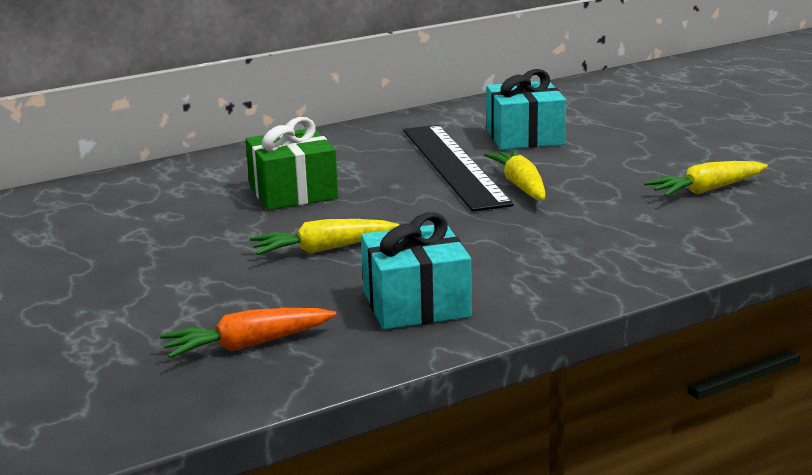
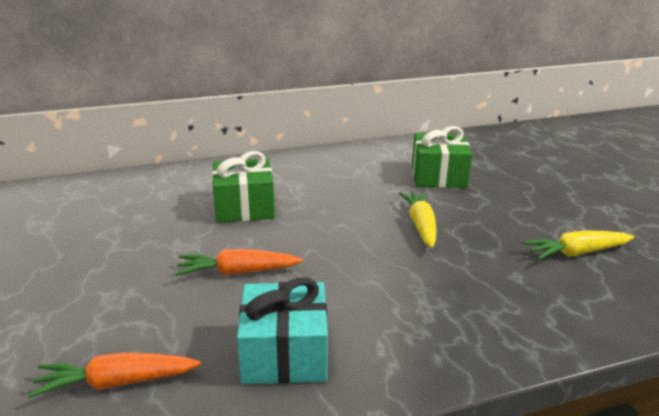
camera: 10 degrees right, 5 degrees up
(323, 249) = (237, 272): yellow carrot -> orange carrot
(453, 165) = (375, 197): black ruler -> none
(524, 136) = (438, 176): turquoise gift -> green gift

